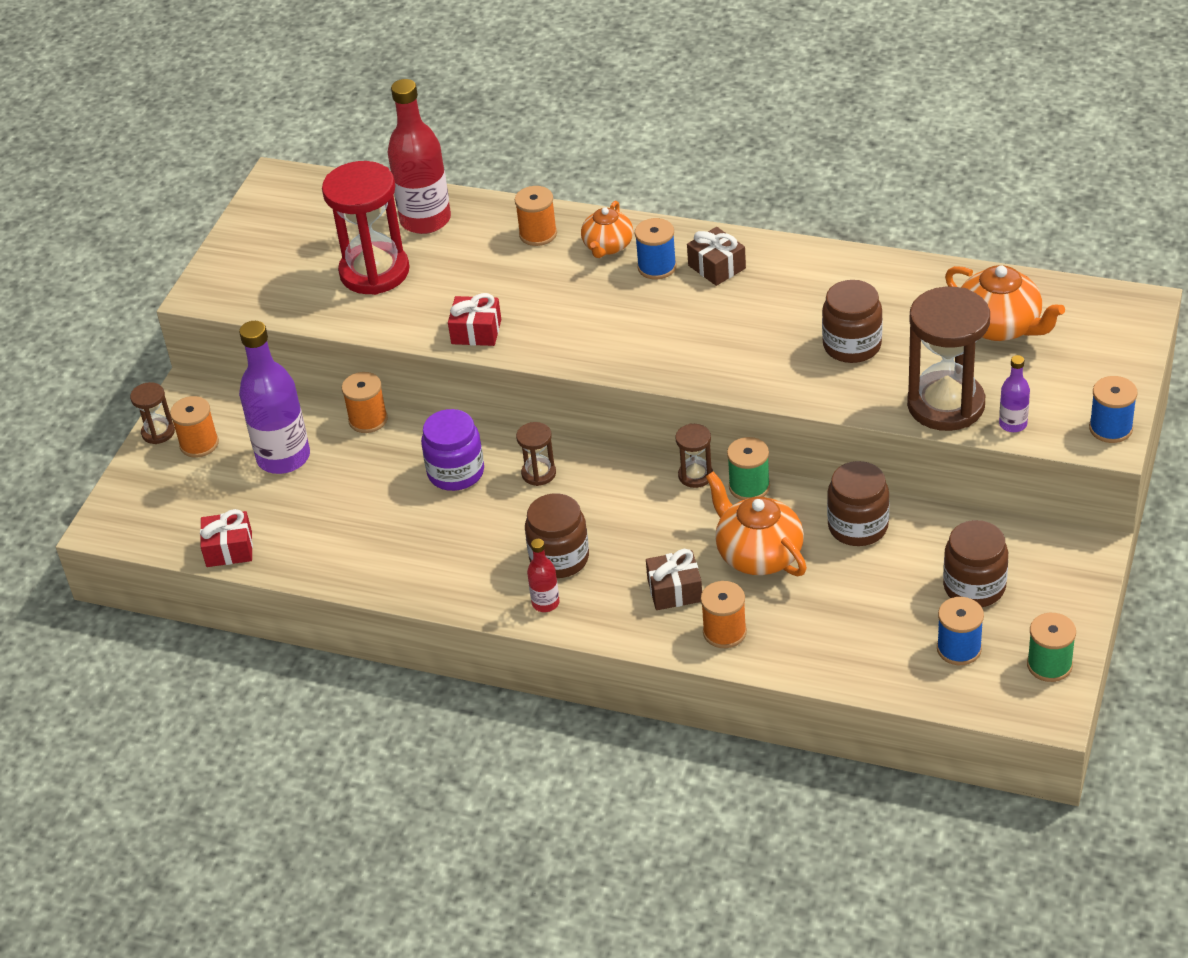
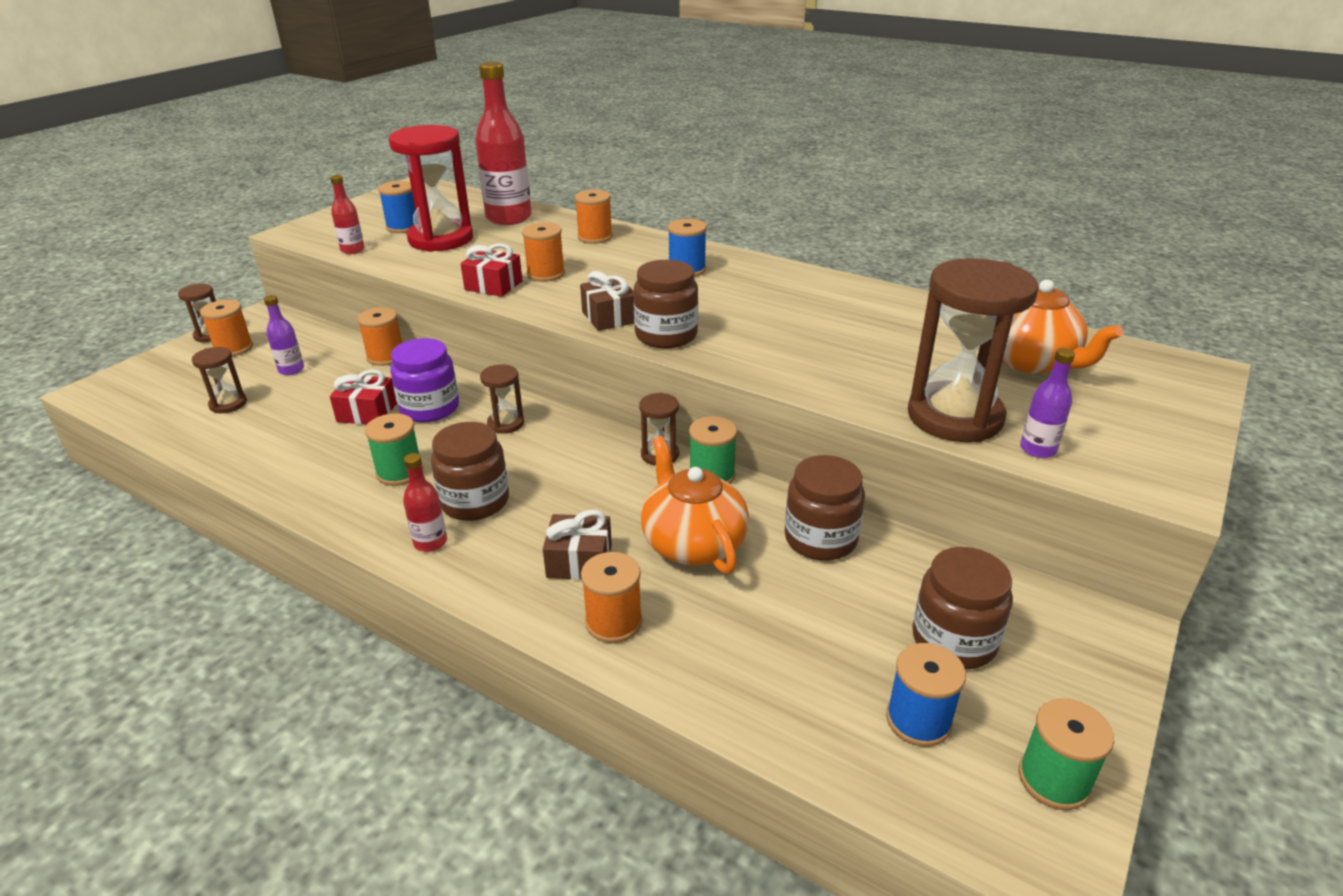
camera: 10 degrees right, 10 degrees down
(229, 549) = (175, 428): red gift -> red gift (367, 412)
(256, 512) = (228, 404): none -> brown hourglass
(283, 457) = (291, 370): purple bottle -> purple bottle, size x0.48
(292, 309) = (352, 250): none -> red bottle
(475, 546) = (399, 472): none -> green spool
(518, 303) = (545, 274): none -> orange spool
(607, 246) = (650, 252): orange teapot -> none
(717, 267) = (743, 277): brown gift -> brown gift (609, 317)
(852, 345) = (858, 350): brown jar -> brown jar (666, 335)
(1110, 428) = (1171, 476): blue spool -> blue spool (403, 227)

